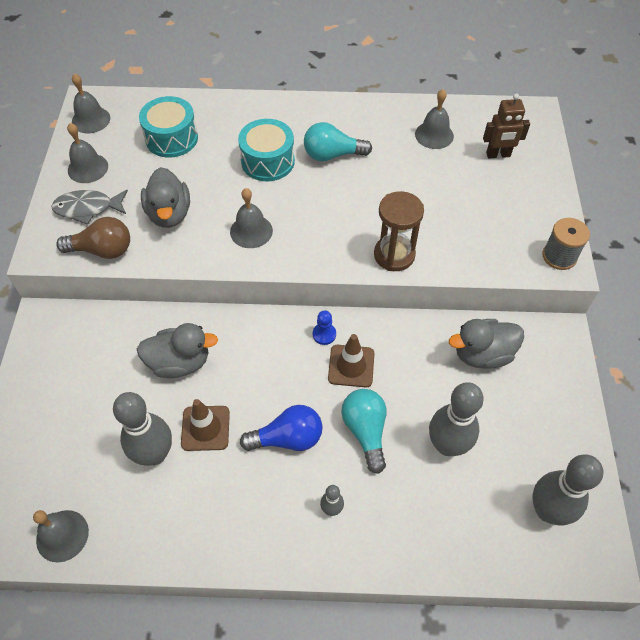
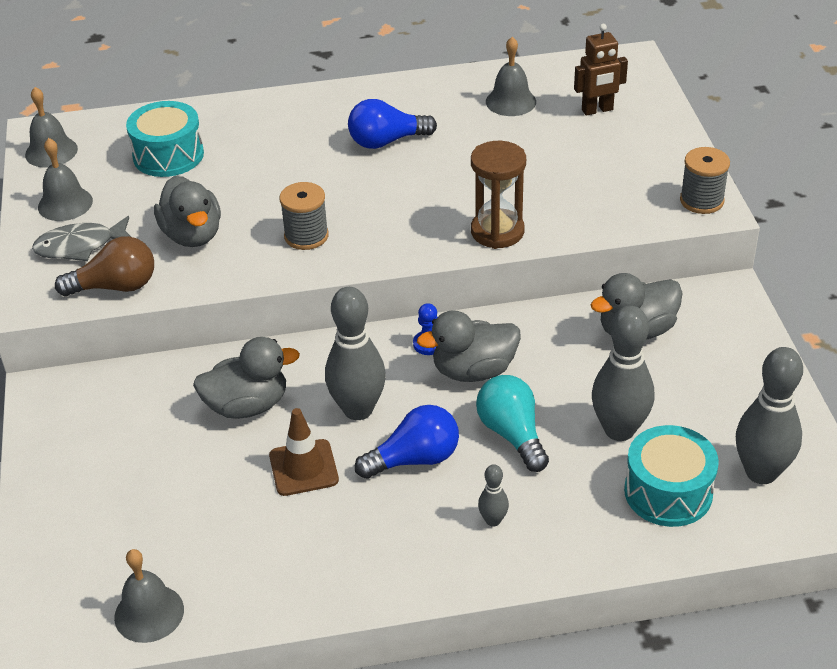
camera: 10 degrees left, 15 degrees down
(154, 454) = (244, 506): grey bowling pin -> grey bowling pin (358, 409)
(251, 231) = (306, 236): grey bell -> grey spool
(268, 161) = (304, 160): turquoise drum -> turquoise drum (668, 492)
(332, 155) = (386, 141): turquoise light bulb -> blue light bulb
(351, 366) = (473, 371): brown traffic cone -> grey duck

